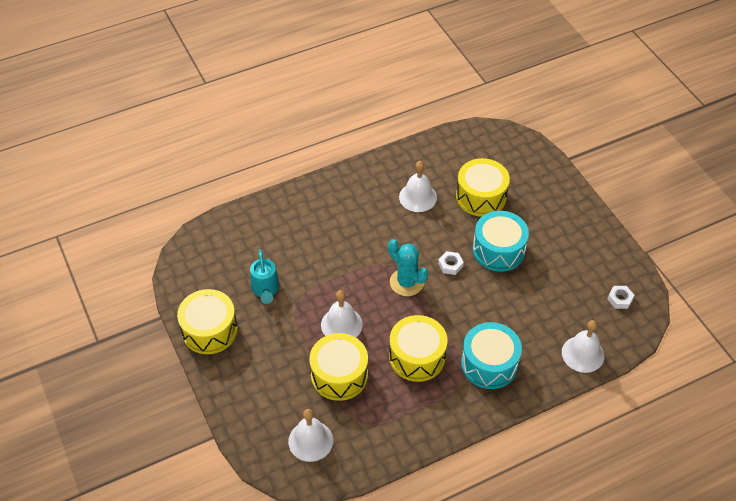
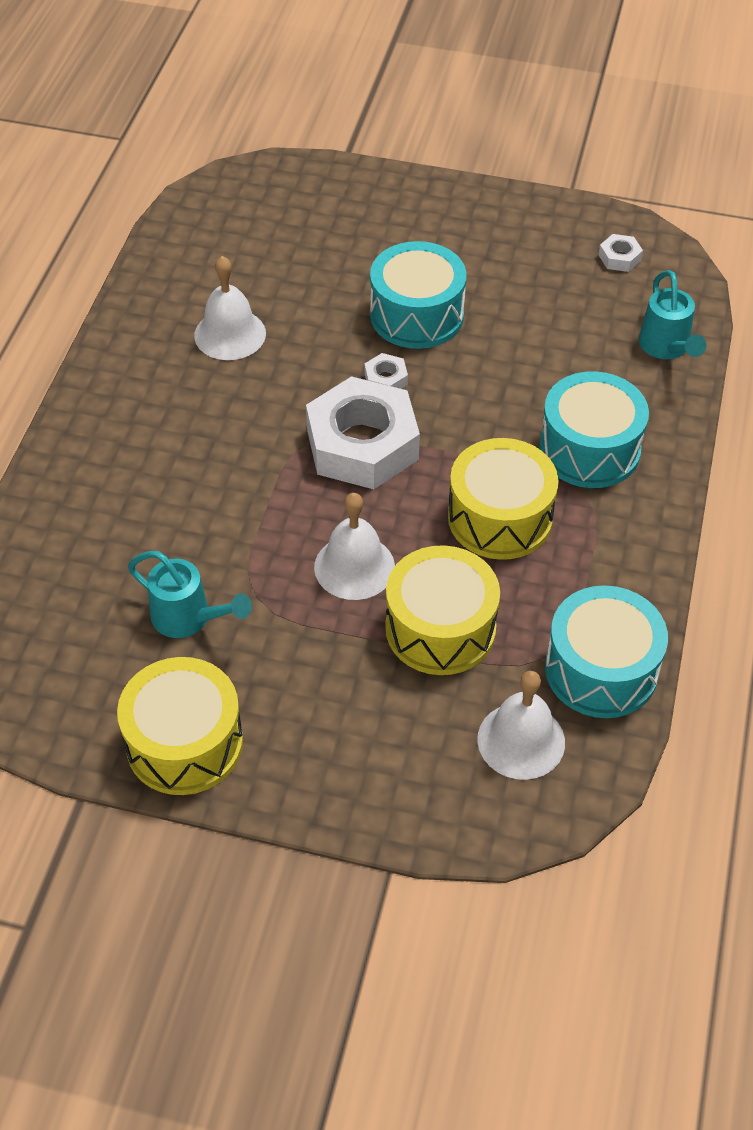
camera: 50 degrees left, 0 degrees up
(372, 446) = (601, 669): none -> turquoise drum
(406, 282) = (362, 444): turquoise cactus -> white nut
(481, 197) = (308, 272): yellow drum -> none
(583, 354) = (666, 348): white bell -> turquoise watering can

